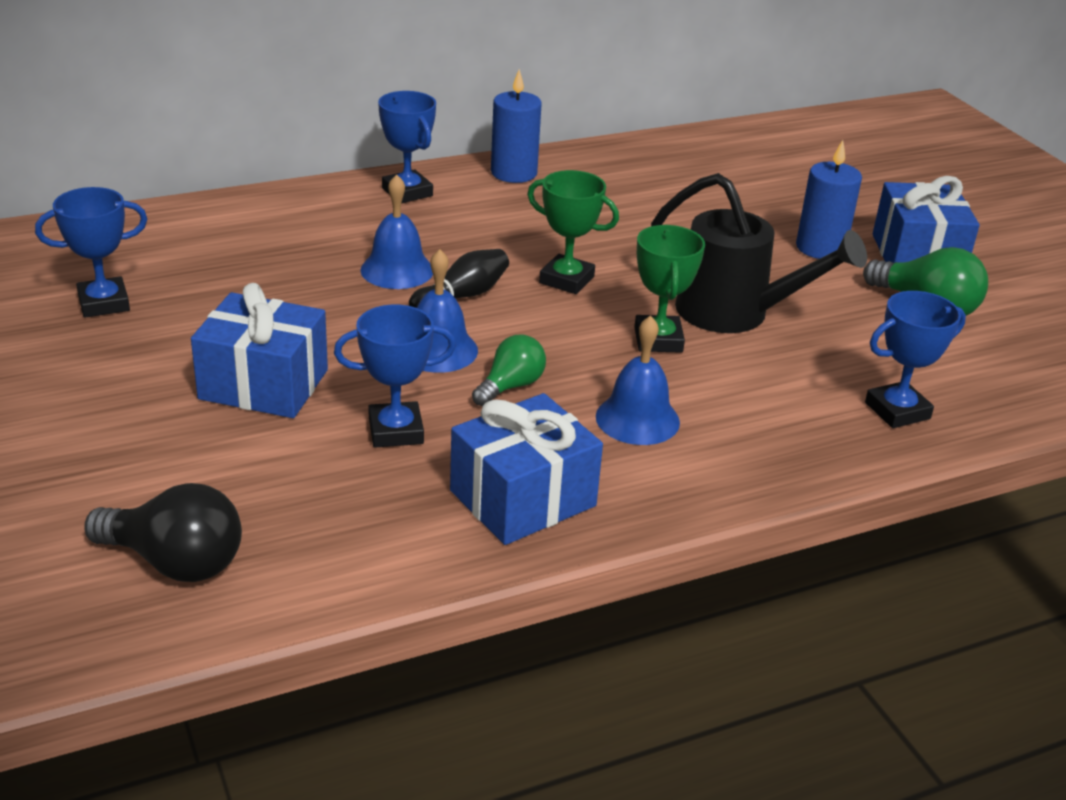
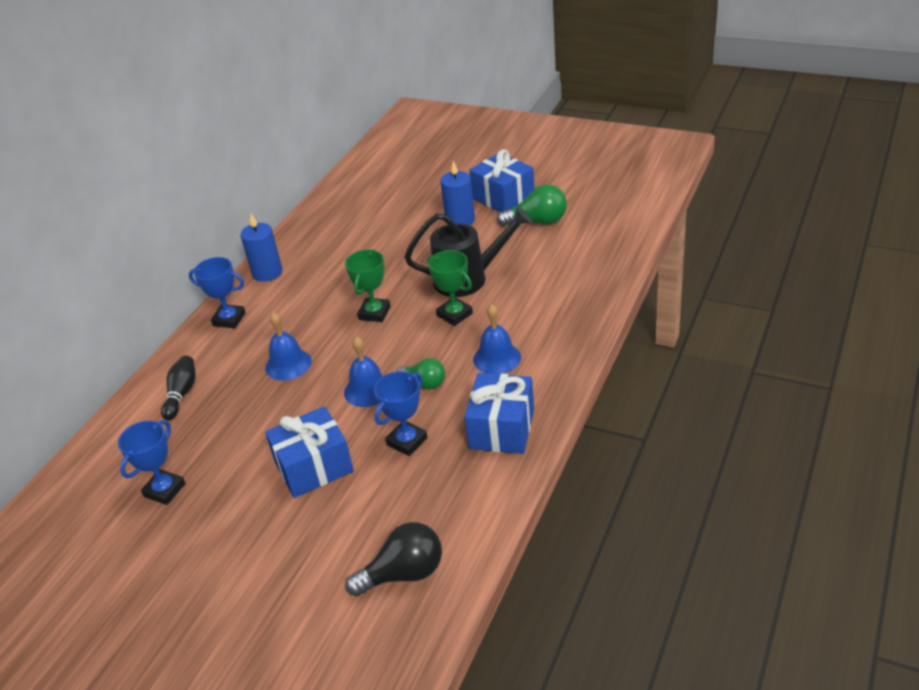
camera: 35 degrees left, 5 degrees up
(462, 296) = (339, 355): black bowling pin -> black bowling pin (181, 394)
(510, 386) = (425, 383): green light bulb -> green light bulb turned 120 degrees clockwise
(566, 280) = (374, 313): green trophy -> green trophy turned 60 degrees counterclockwise
(897, 411) = (586, 279): blue trophy -> none

